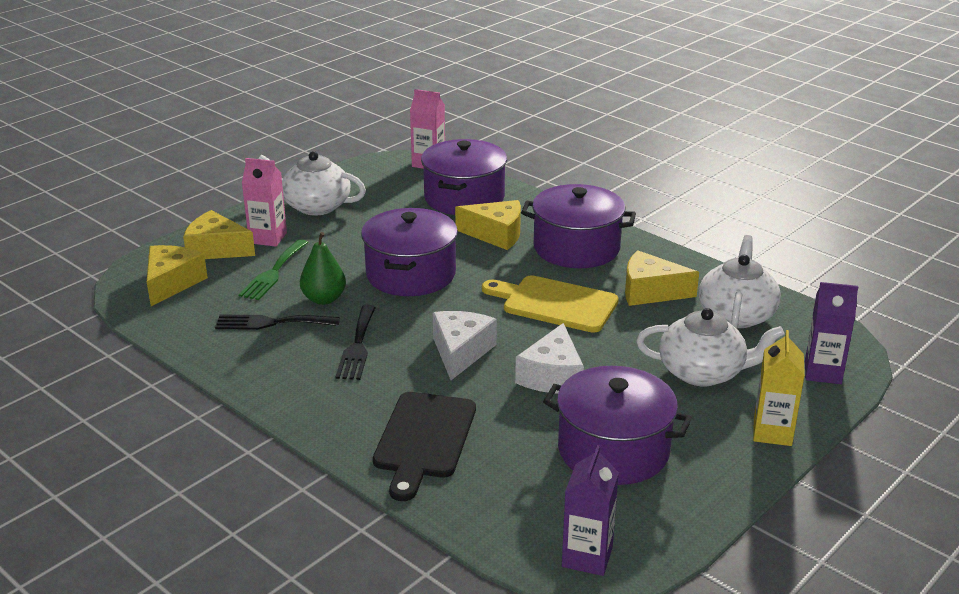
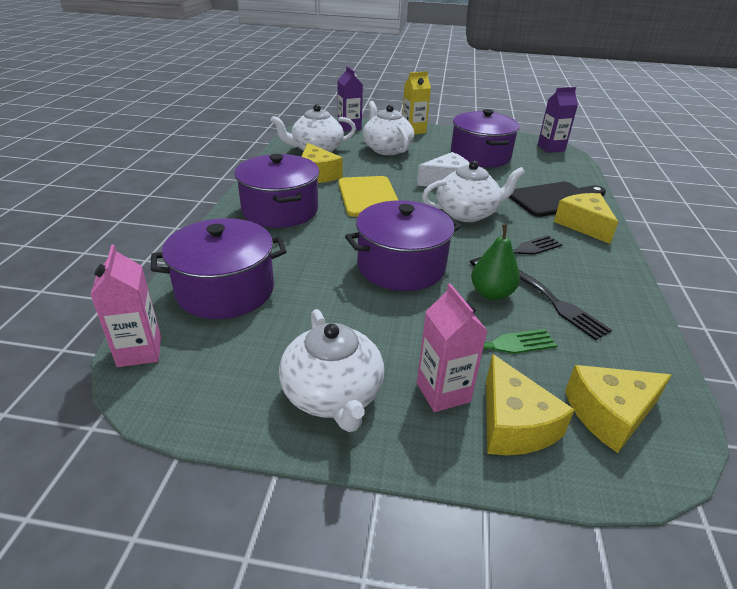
camera: 125 degrees left, 5 degrees up
(460, 352) = (467, 213): white cheese -> white teapot
(496, 234) = (290, 249): yellow cheese -> yellow cheese (583, 225)

